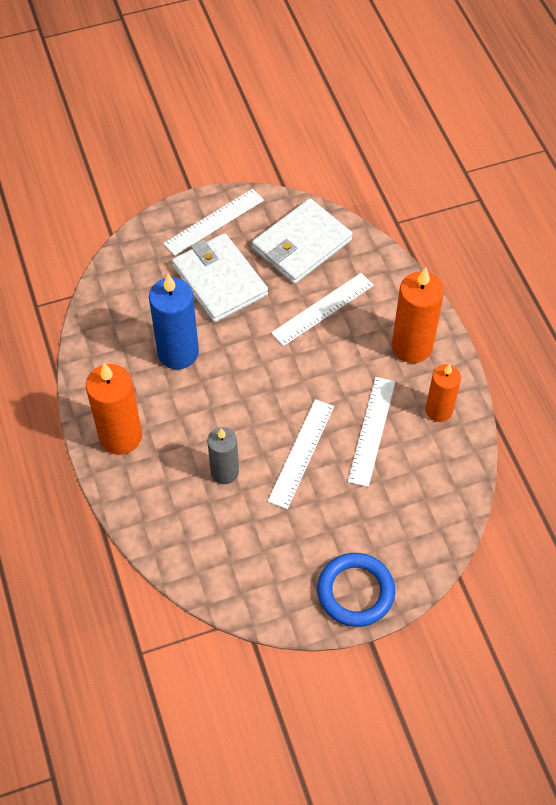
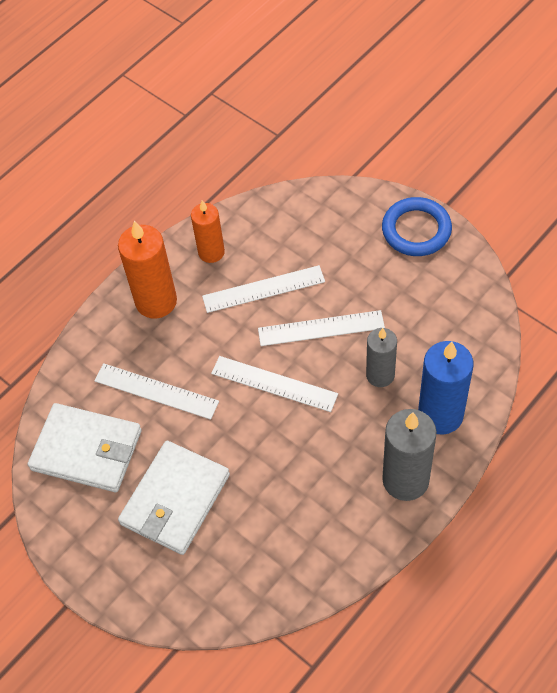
camera: 115 degrees left, 0 degrees up
(120, 436) = (405, 480): orange candle -> grey candle
(178, 352) = (283, 486): blue candle -> blue candle (440, 415)
(214, 222) = (101, 550): white ruler -> white ruler (274, 383)

